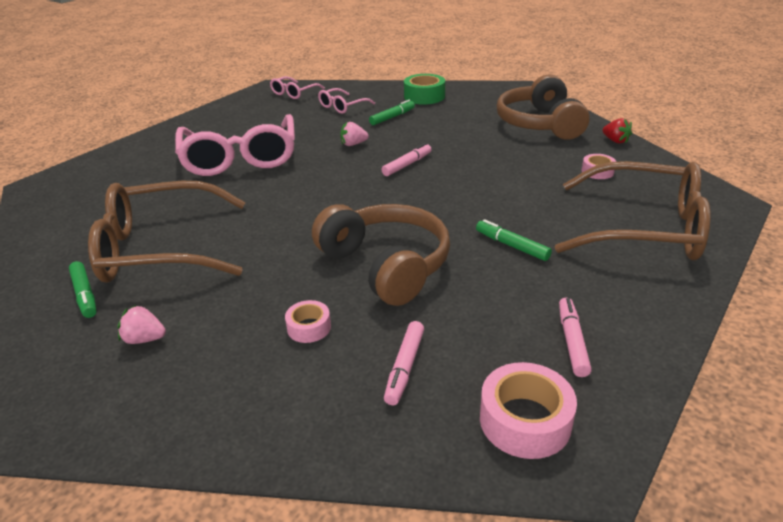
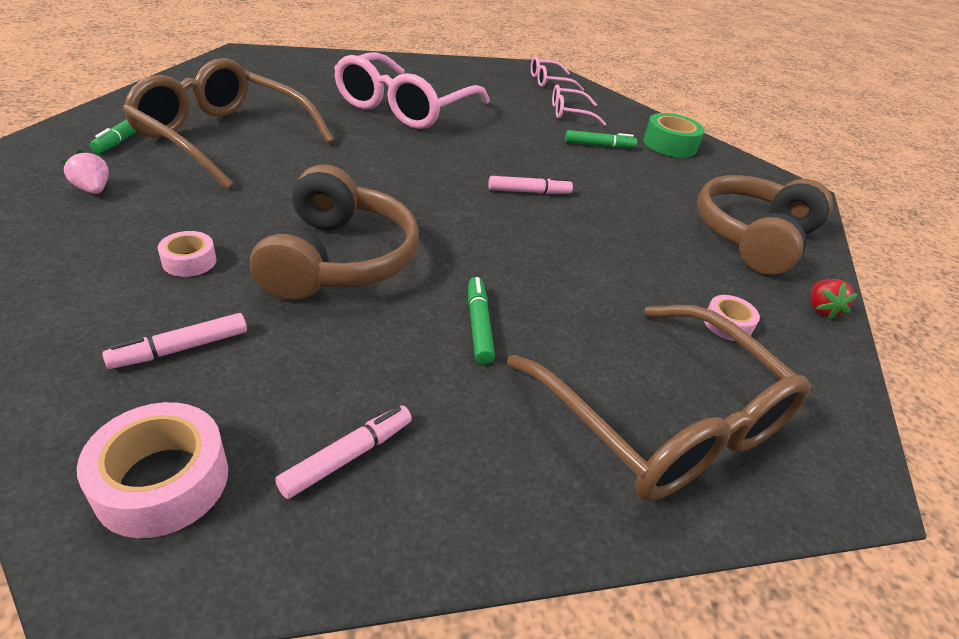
camera: 35 degrees right, 5 degrees up
(353, 144) = (516, 148): pink strawberry -> none

